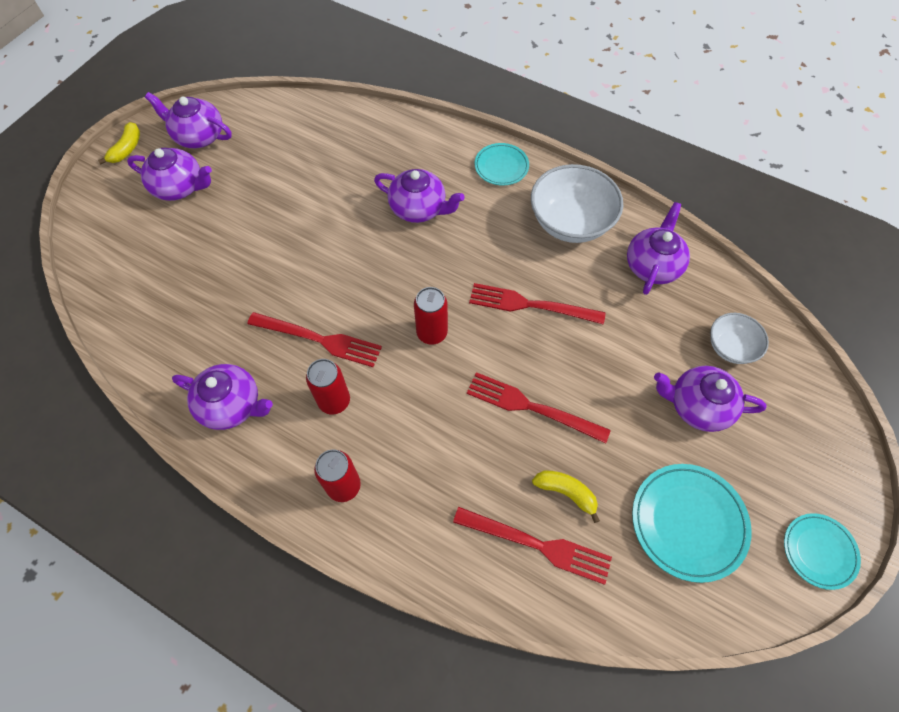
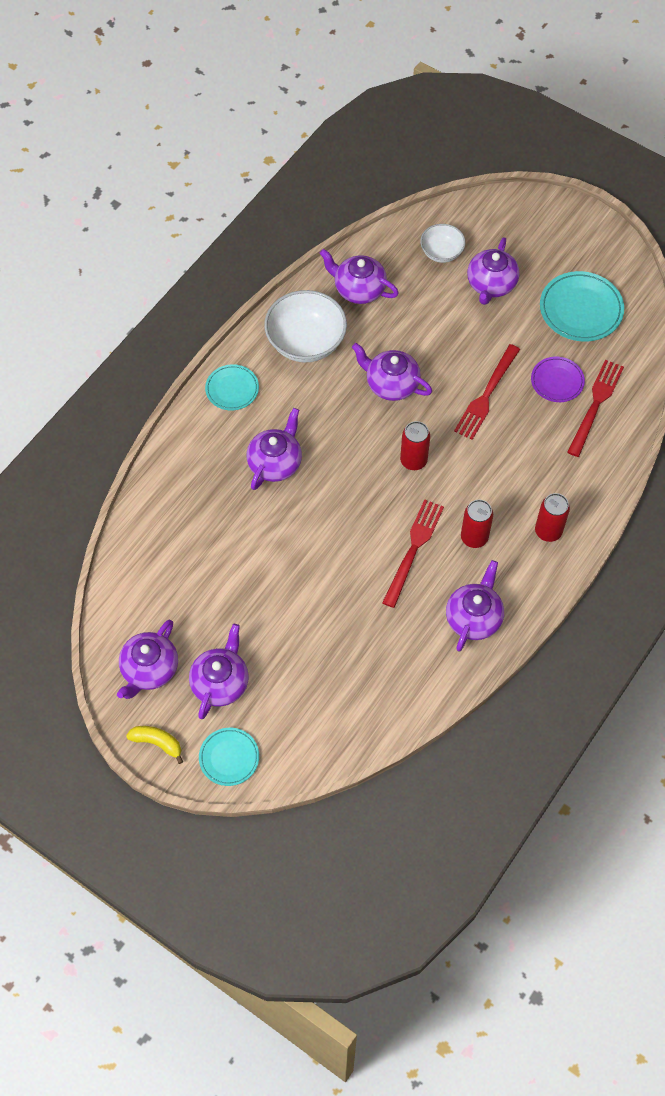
camera: 85 degrees left, 0 degrees up
(530, 305) = (391, 384): red fork -> purple teapot
(566, 492) = (557, 381): yellow banana -> purple plate
(819, 551) = (602, 239): turquoise plate -> turquoise plate (229, 758)

